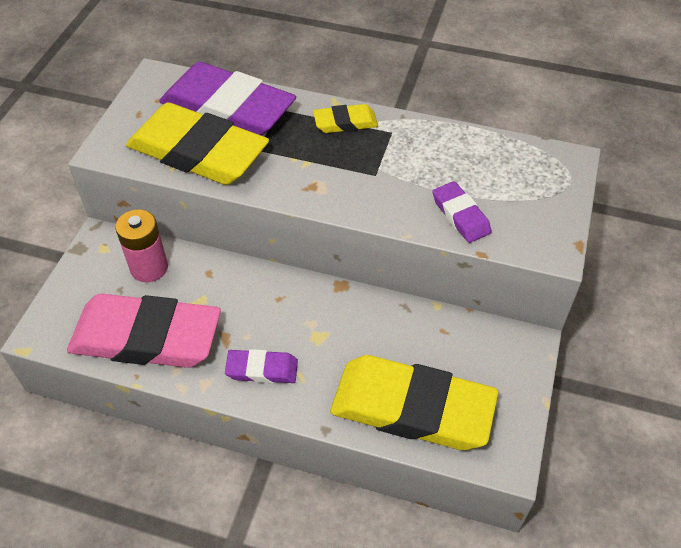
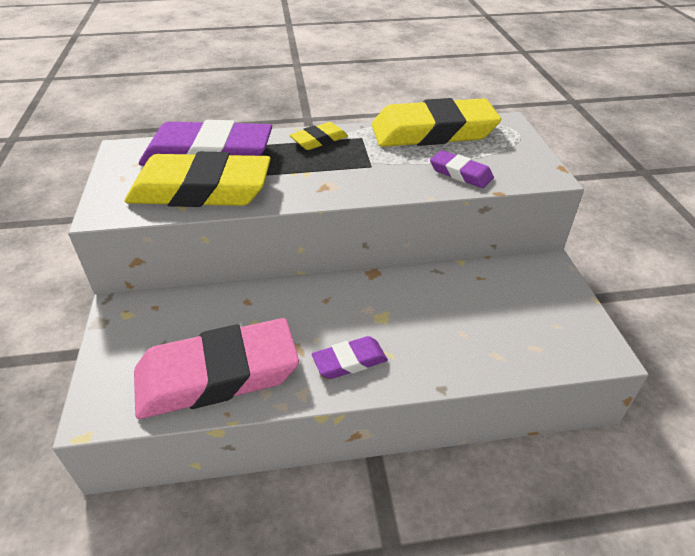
camera: 25 degrees left, 10 degrees down
(149, 267) = (184, 315): pink battery -> none
(412, 408) = (501, 342): yellow eraser -> yellow eraser (433, 132)

